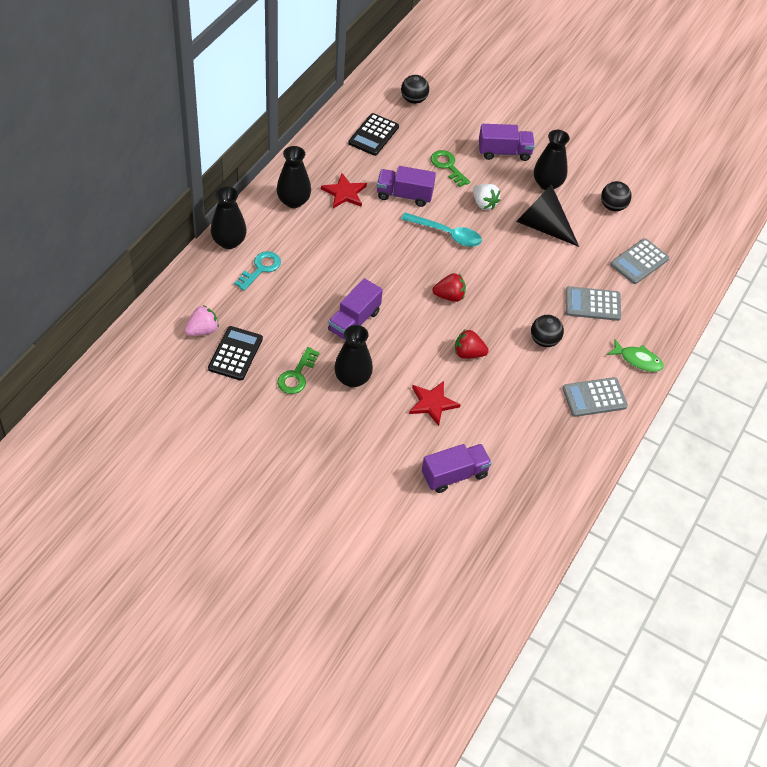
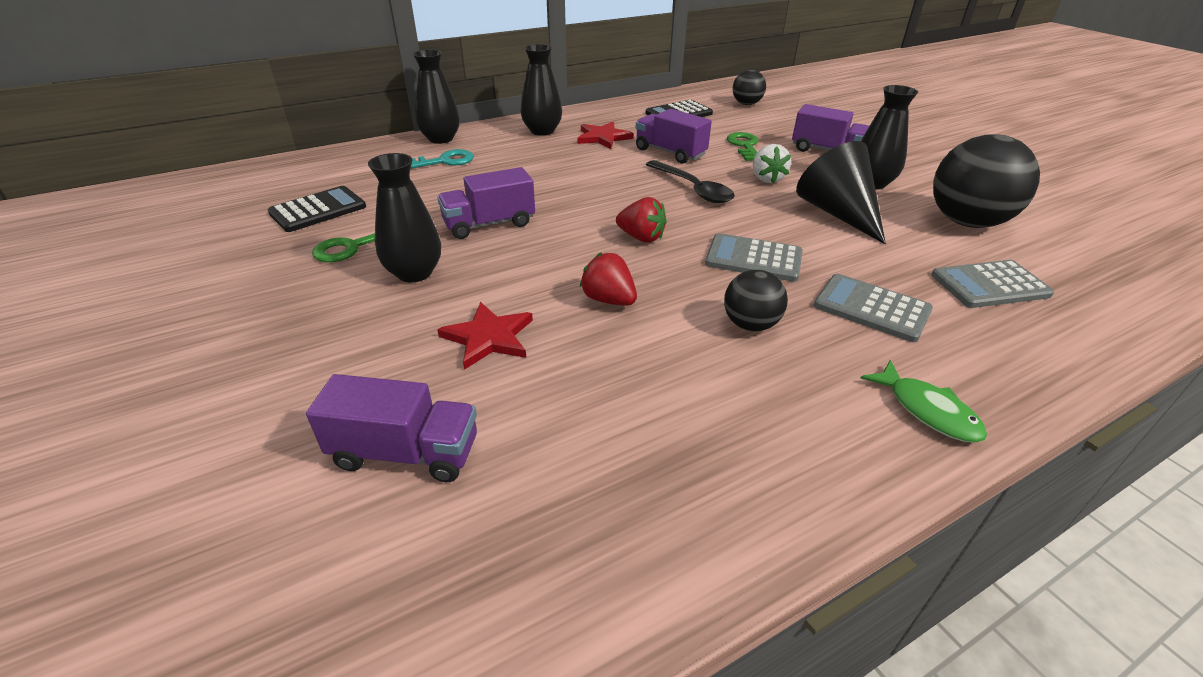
camera: 35 degrees right, 15 degrees down
(202, 330) = (316, 184): pink strawberry -> none
(447, 234) = (693, 189): turquoise spoon -> black spoon
(594, 397) = (794, 437): grey calculator -> grey calculator (753, 259)
(613, 206) = (966, 222): black ball -> black ball, size x1.85

